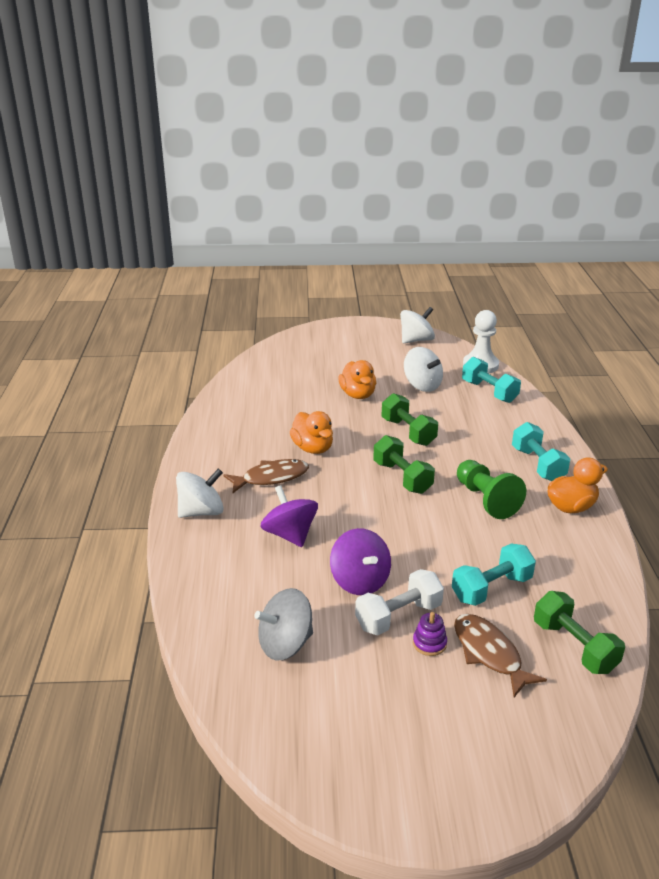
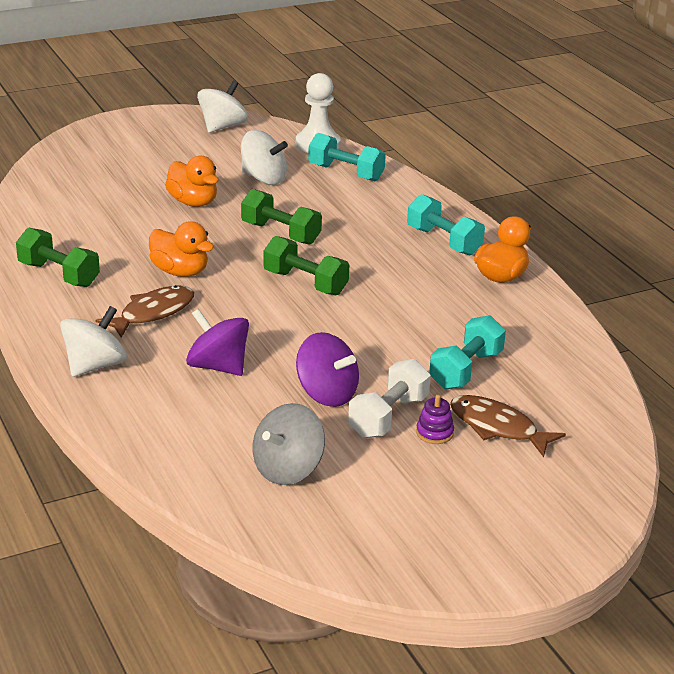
camera: 25 degrees left, 0 degrees up
(486, 500) = (410, 287): green pawn -> none
(574, 646) = (573, 402): green dumbbell -> green dumbbell (59, 275)

